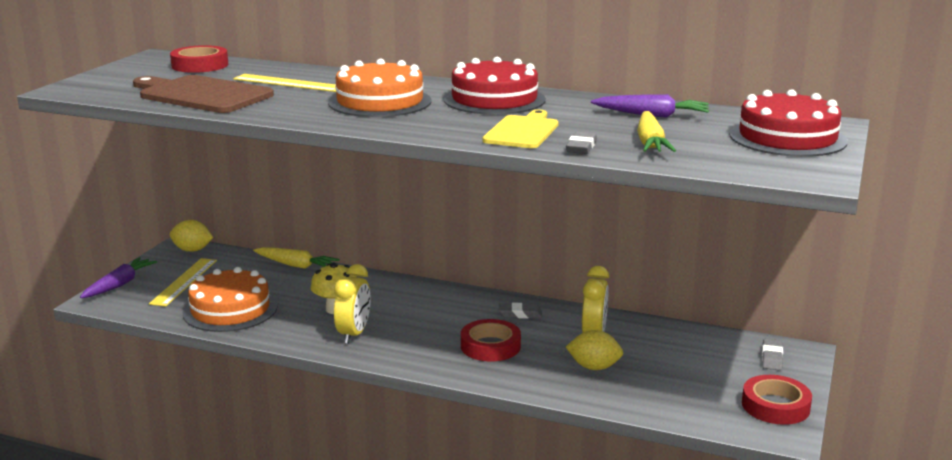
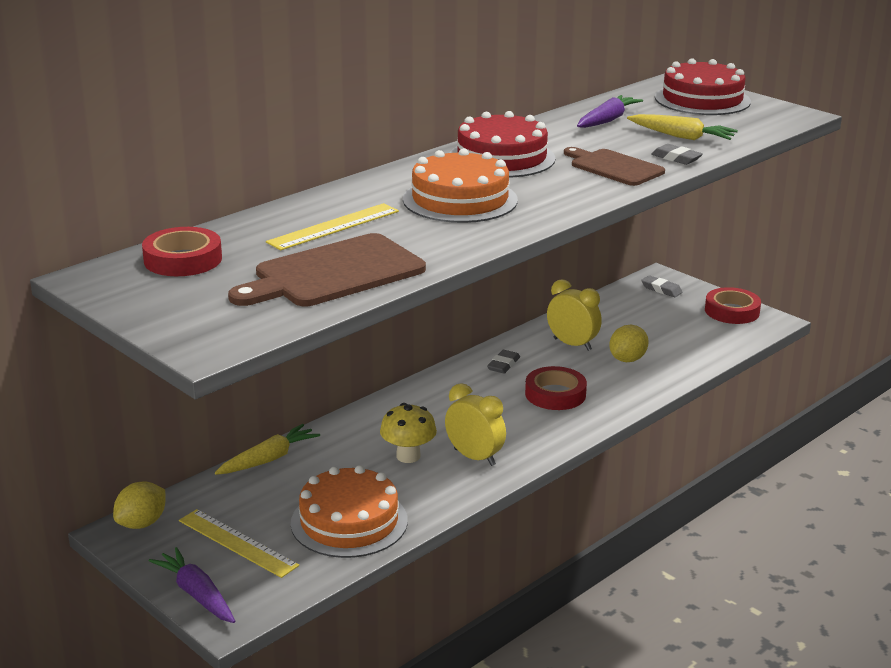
camera: 65 degrees left, 5 degrees up
(522, 131) = (613, 167): yellow cutting board -> brown cutting board

